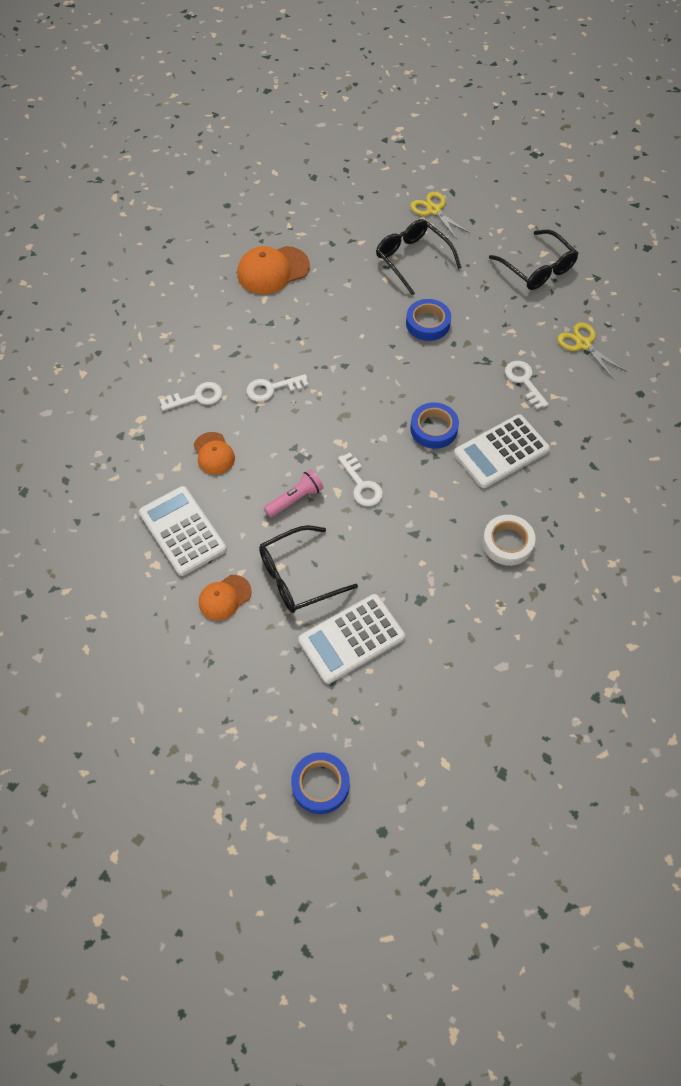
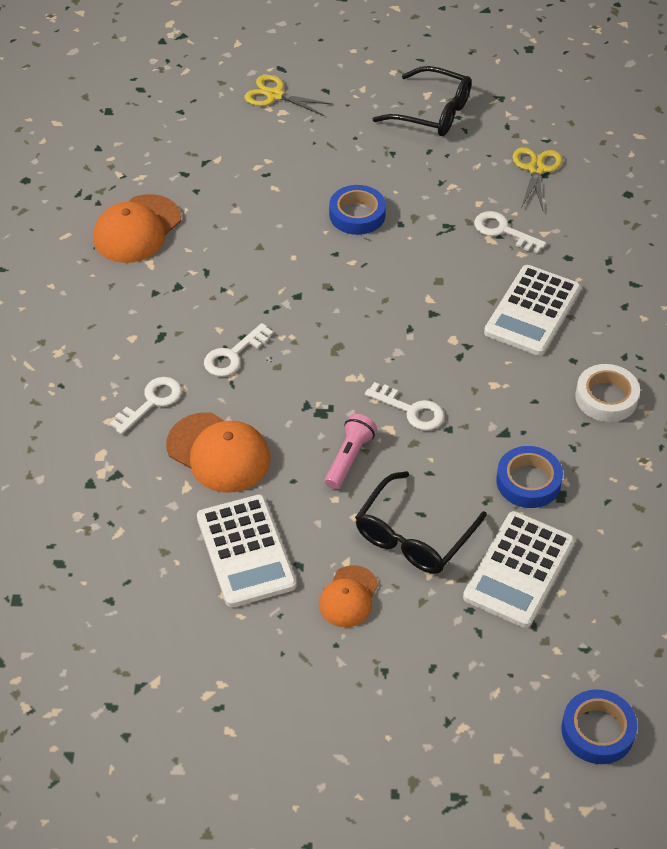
camera: 30 degrees left, 10 degrees down
(182, 531) = (246, 551): white calculator -> white calculator turned 135 degrees counterclockwise
(214, 453) = (218, 453): orange cap -> orange cap, size x1.64
(412, 259) = (290, 155): black glasses -> none
(433, 429) = (445, 319): blue tape -> blue tape (528, 481)
(583, 344) = (536, 169): yellow scissors -> yellow scissors turned 75 degrees clockwise

